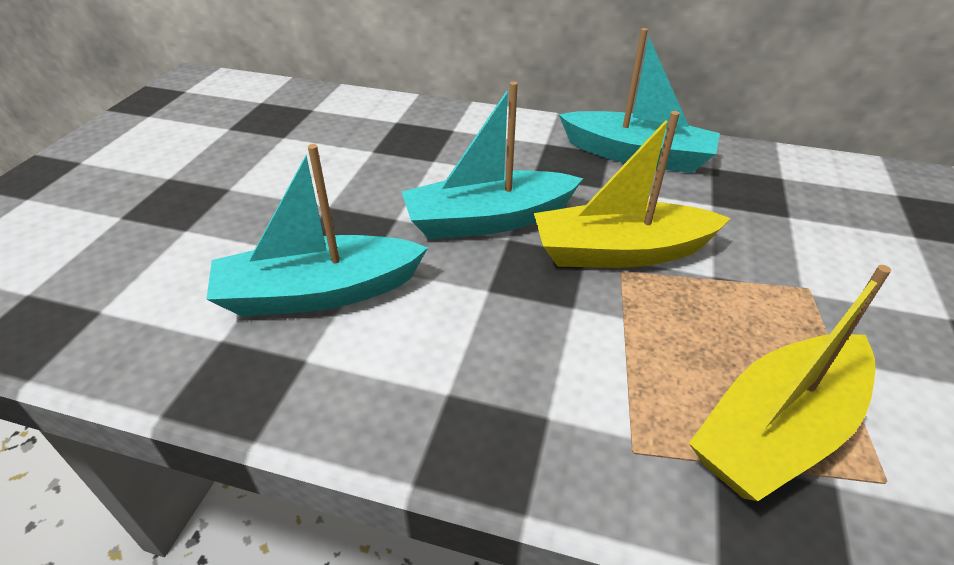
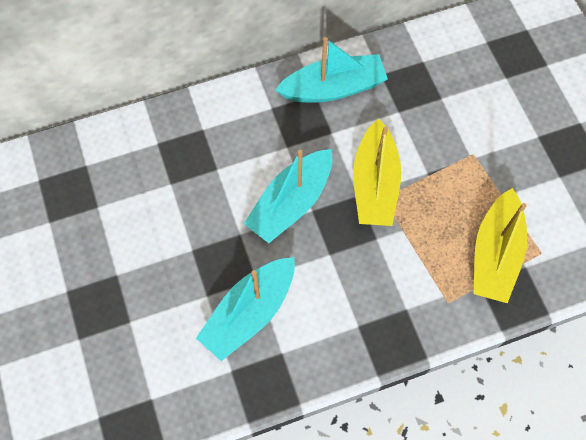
camera: 35 degrees left, 25 degrees up
(620, 252) = (374, 184): yellow boat -> yellow boat turned 45 degrees counterclockwise

